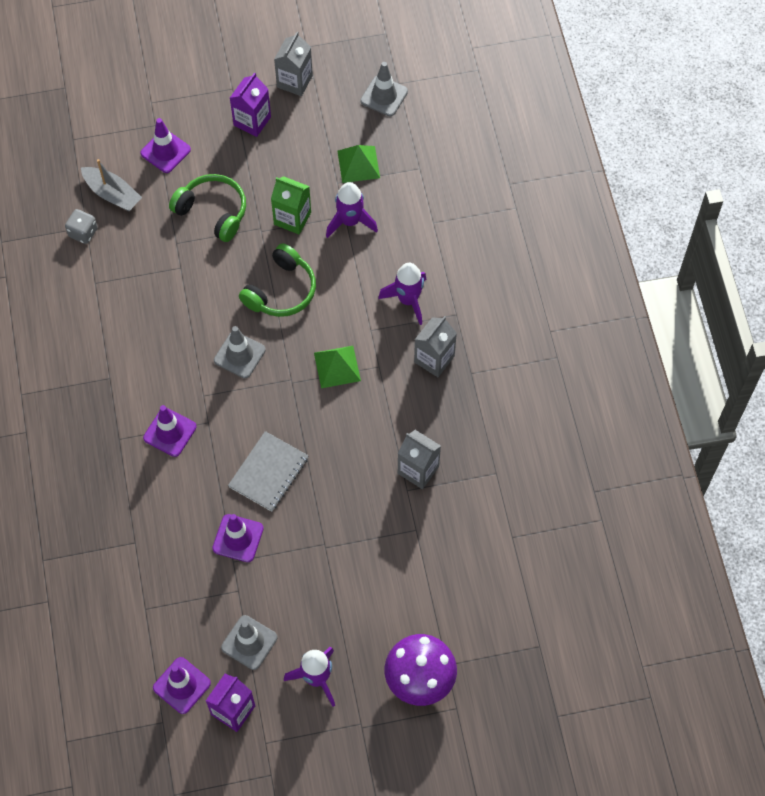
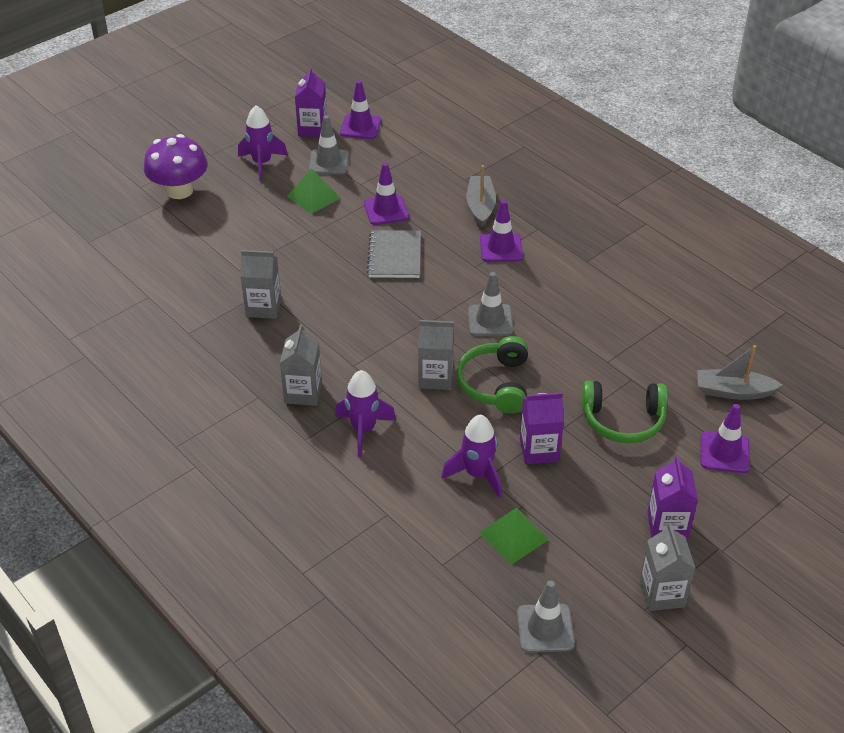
camera: 150 degrees right, 20 degrees down
(83, 232) = (724, 349): grey dice -> none
(148, 495) = (480, 206): none -> grey boat
(292, 218) = (539, 450): green carton -> purple carton
(322, 321) = (435, 377): none -> grey carton
(337, 366) = (393, 349): green pyramid -> green pyramid (313, 197)

